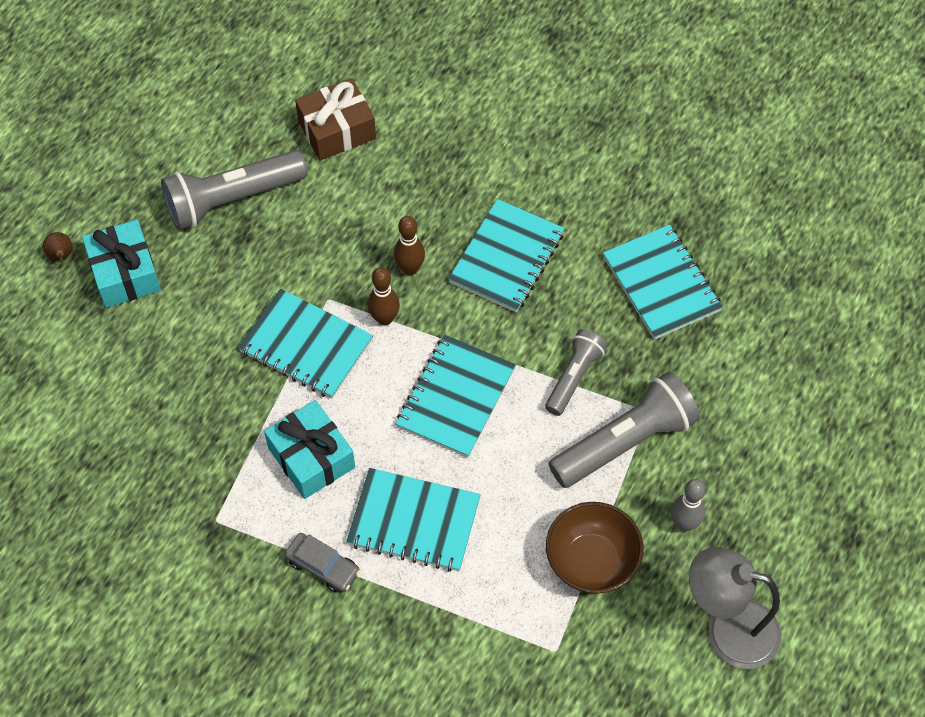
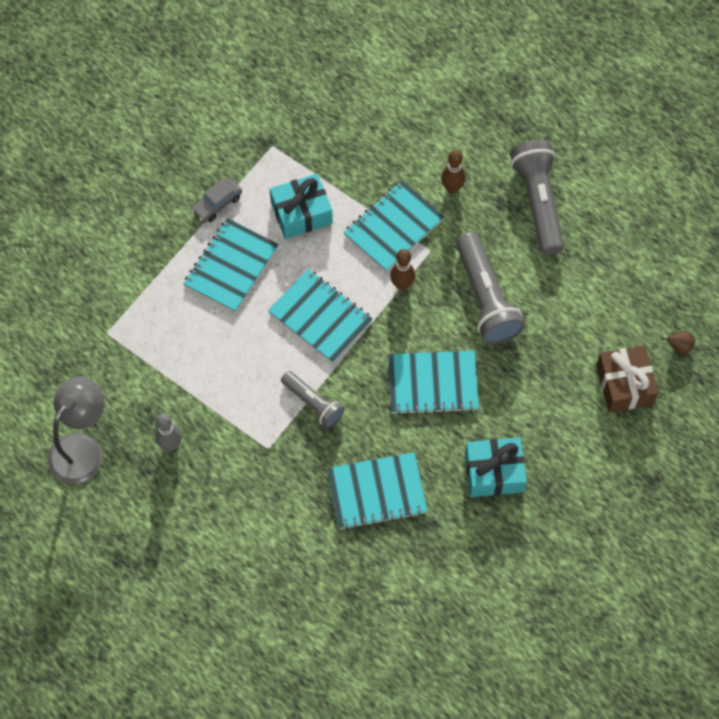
camera: 105 degrees right, 5 degrees up
(61, 256) = (515, 83): brown pear -> brown pear (678, 347)
(125, 273) = (489, 121): turquoise gift -> turquoise gift (494, 472)
(337, 130) = (587, 289): brown gift -> brown gift (624, 384)
(410, 268) = (441, 312): brown bowling pin -> brown bowling pin (452, 188)
(506, 258) = (432, 384): turquoise notebook -> turquoise notebook turned 45 degrees counterclockwise
(591, 561) = (163, 374): brown bowl -> none
(625, 442) = (248, 424): grey flashlight -> grey flashlight (485, 298)

